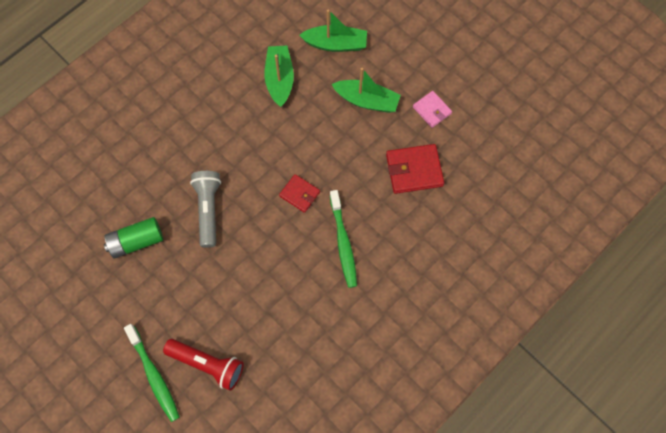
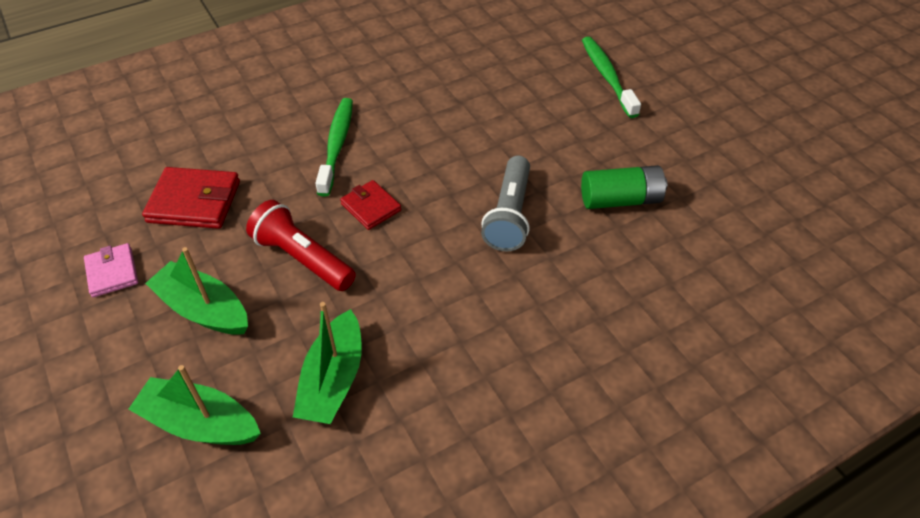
camera: 165 degrees left, 20 degrees down
(207, 364) = (543, 74): red flashlight -> red flashlight (302, 258)

